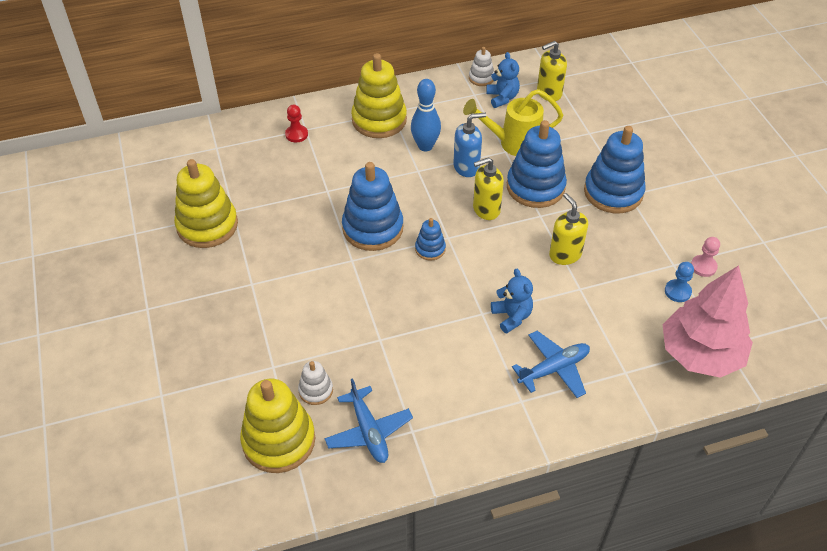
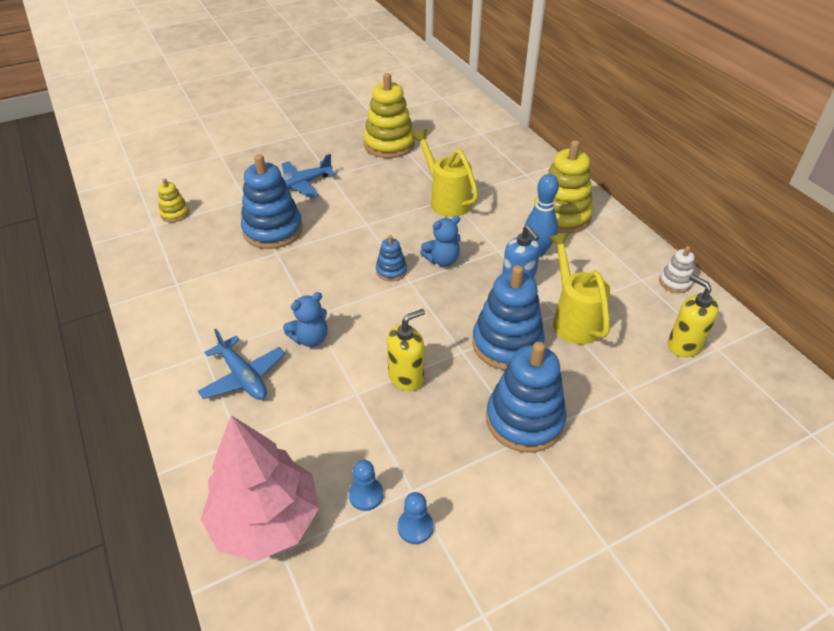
camera: 80 degrees right, 5 degrees down
(279, 441) = (175, 213): yellow stacking toy -> yellow stacking toy, size x0.49
(296, 134) = (516, 170): red pawn -> none
(316, 390) = (222, 224): white stacking toy -> none
(330, 194) = (446, 200): none -> yellow watering can
(368, 431) = (179, 258): blue plane -> blue plane (301, 184)
(373, 228) = (409, 231): blue stacking toy -> blue stacking toy (273, 230)
(486, 209) = (458, 306): yellow soap dispenser -> none
(502, 98) = (649, 303): blue teddy bear -> blue teddy bear (442, 260)
(703, 266) = (415, 527): pink pawn -> blue pawn

